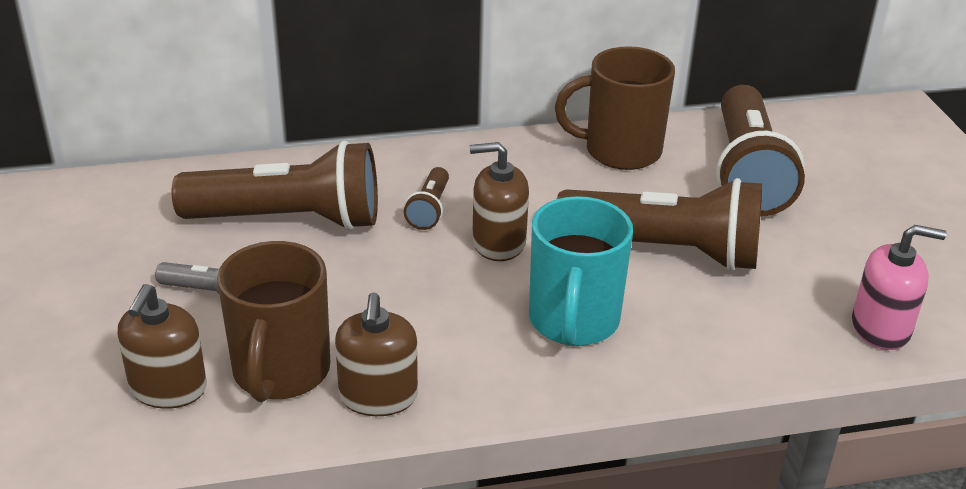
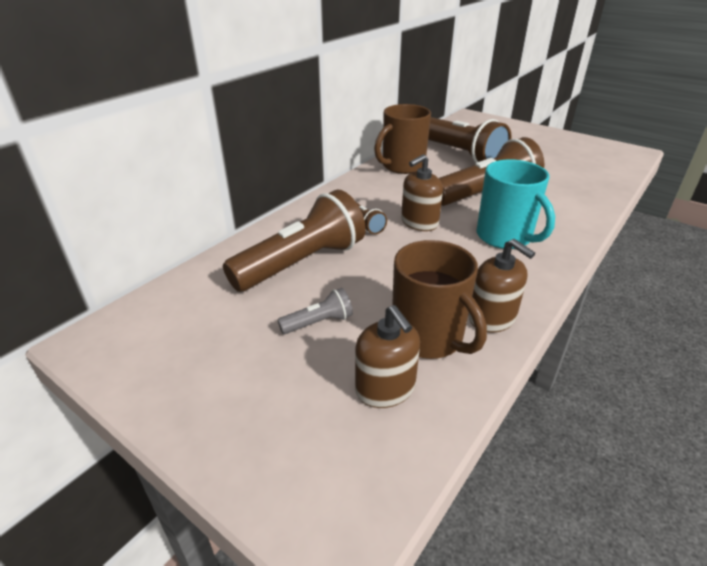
camera: 40 degrees left, 0 degrees up
(880, 328) = (596, 184): pink soap dispenser -> none

